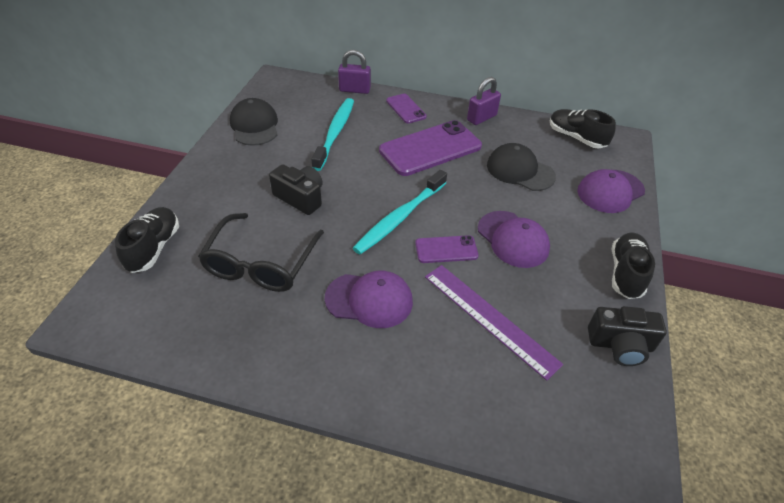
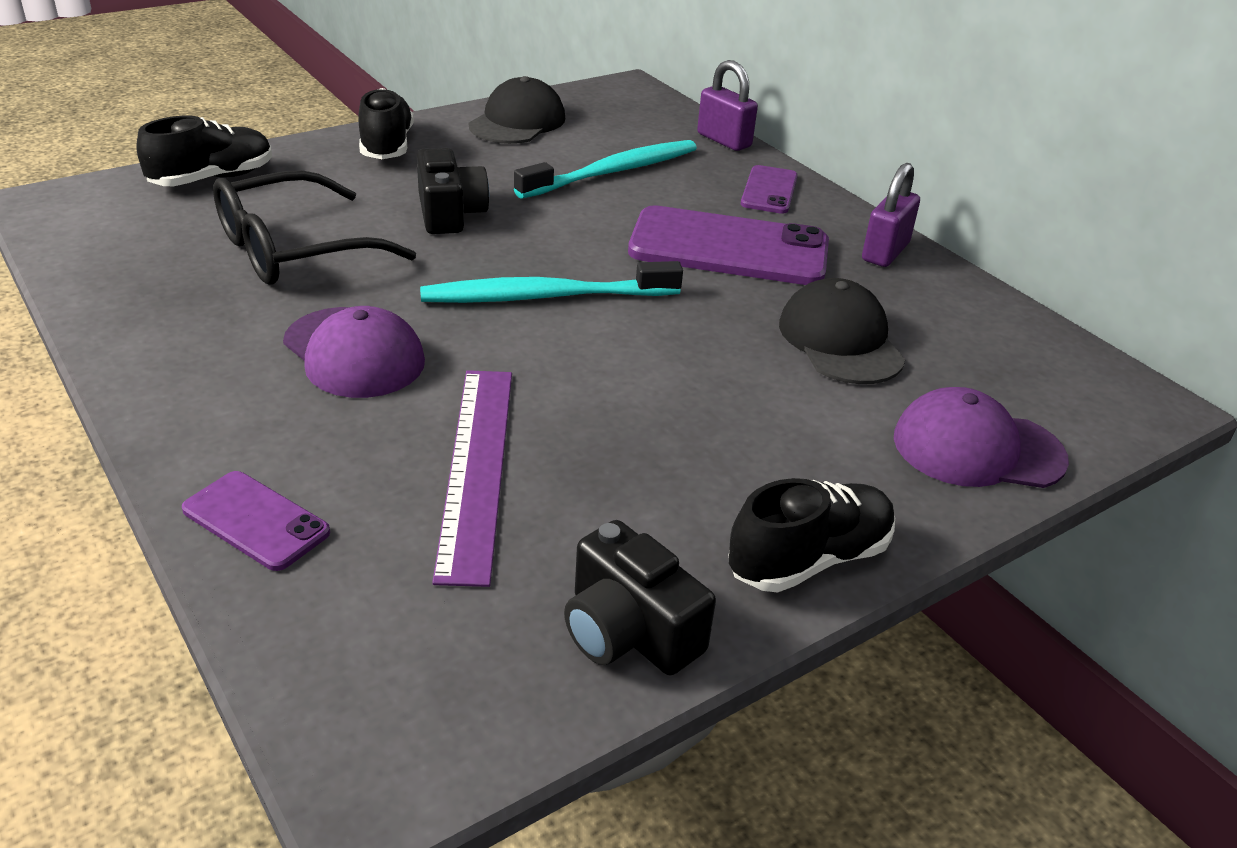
camera: 40 degrees right, 10 degrees down
(446, 249) = (550, 363): purple phone -> purple phone (256, 521)
(481, 118) = (885, 252): purple padlock -> purple padlock turned 60 degrees counterclockwise
(513, 239) = (677, 408): purple cap -> none
(576, 138) = (1034, 352): black shoe -> black shoe (386, 146)

